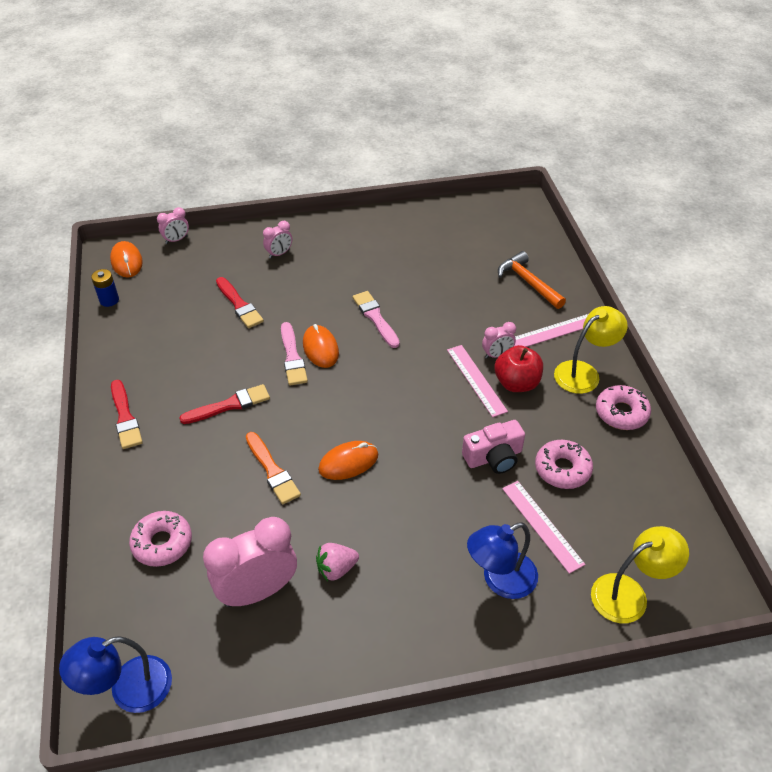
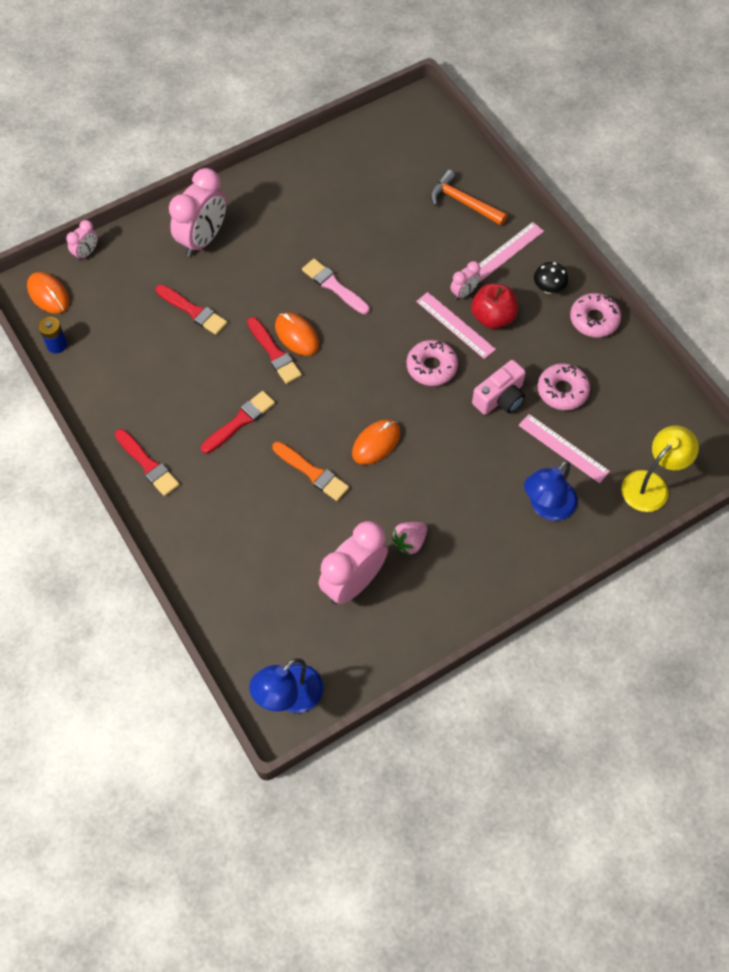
camera: 20 degrees left, 15 degrees up
(162, 543) = (250, 570): pink donut -> pink donut (431, 367)
(279, 254) = (203, 239): pink clock -> pink clock, size x2.06
(292, 357) = (274, 353): pink brush -> red brush
(584, 373) = (548, 288): yellow lamp -> black mushroom

